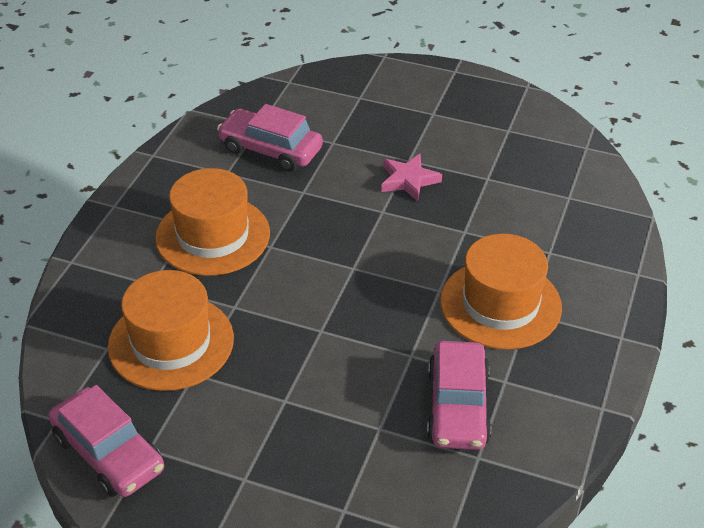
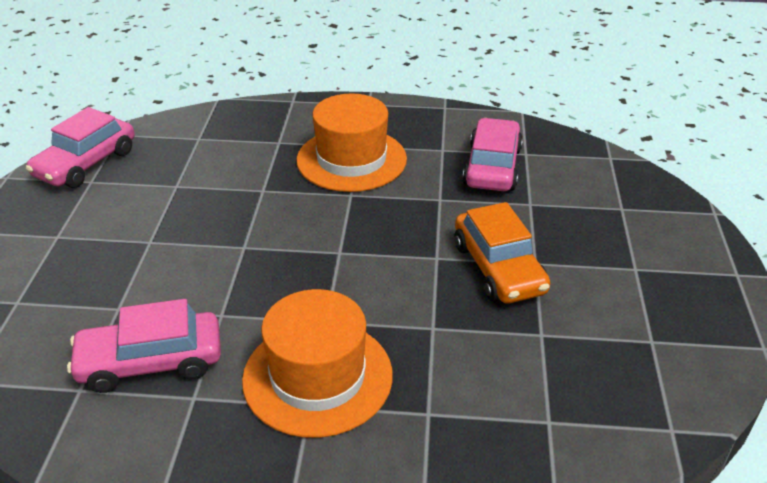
camera: 75 degrees right, 5 degrees down
(171, 342) = (210, 166): orange hat -> none
(408, 180) = (499, 268): pink star -> orange car

